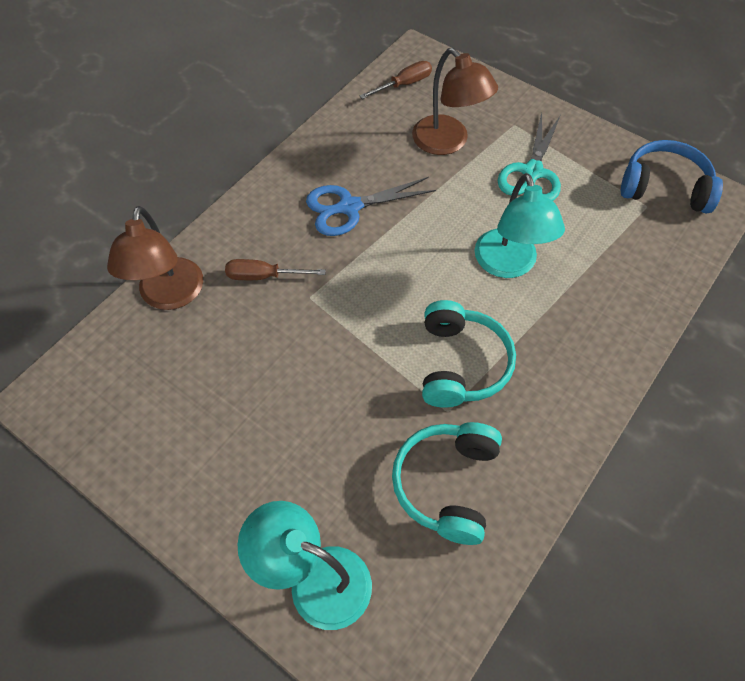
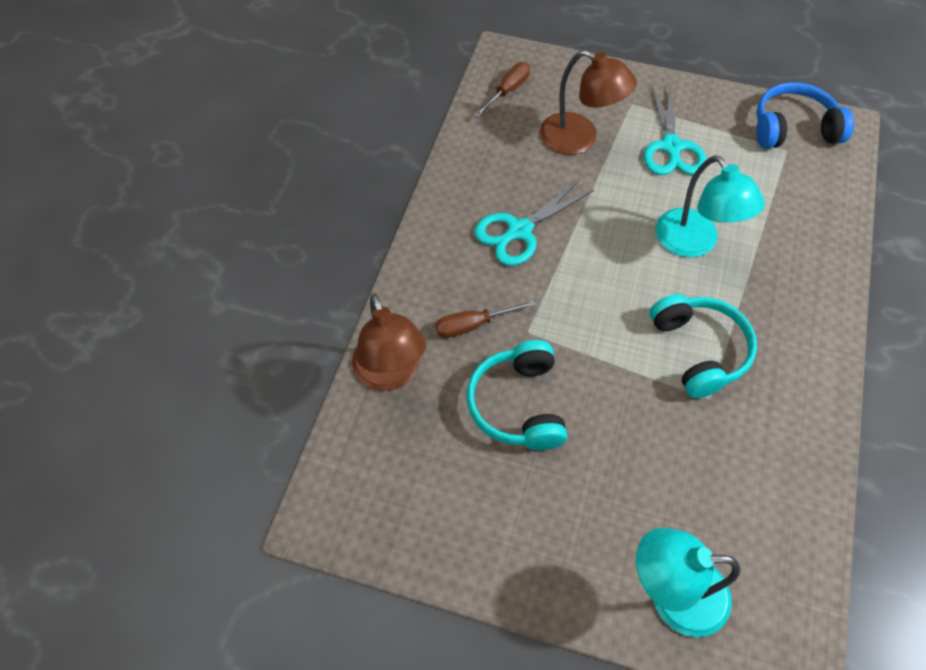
camera: 20 degrees left, 0 degrees up
(349, 207) = (519, 231): blue scissors -> turquoise scissors
(447, 484) = (743, 466): turquoise headphones -> turquoise headphones (518, 405)

